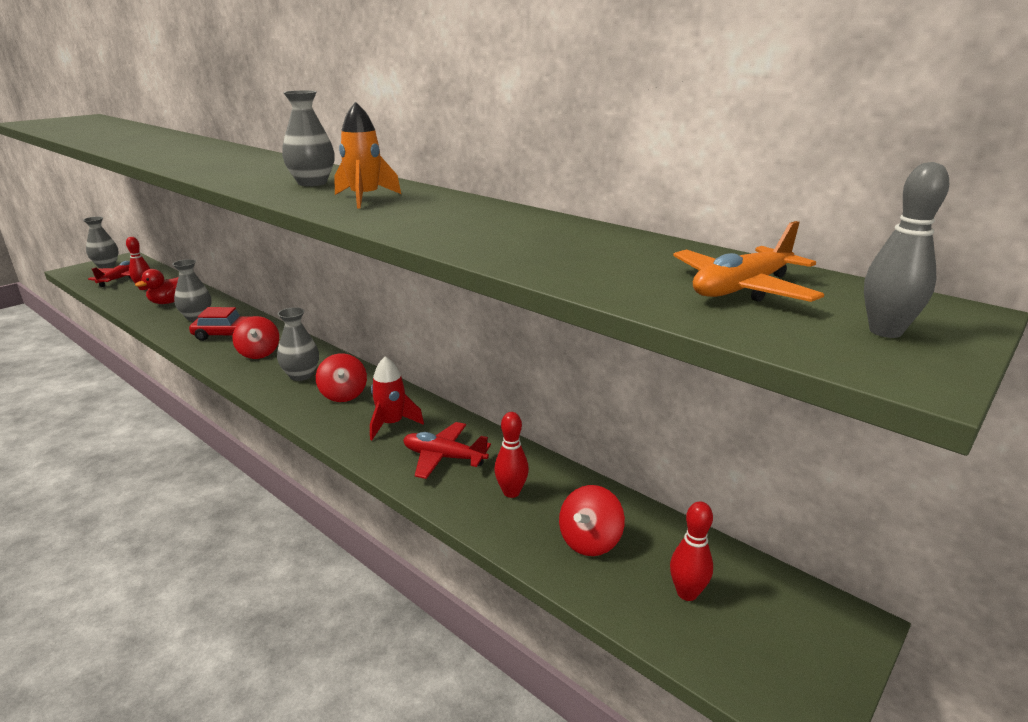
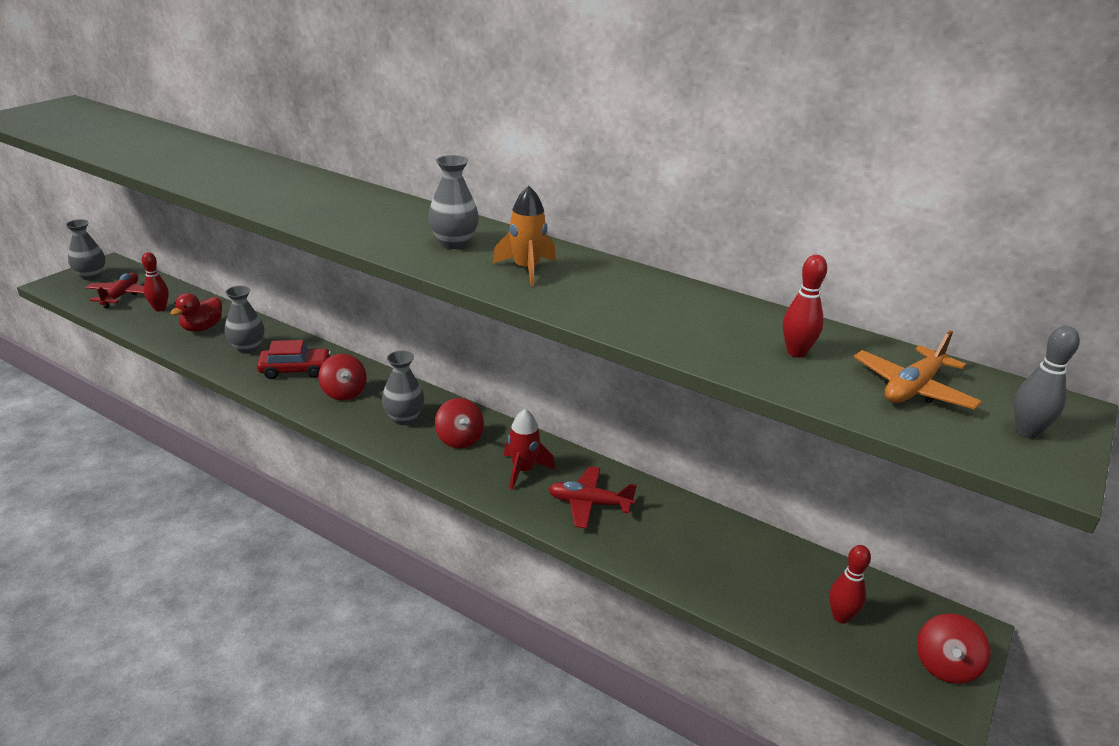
camera: 10 degrees left, 5 degrees up
(511, 492) = (664, 535): red bowling pin -> red bowling pin (796, 352)
(590, 541) = (748, 577): red spinning top -> red spinning top (945, 666)

